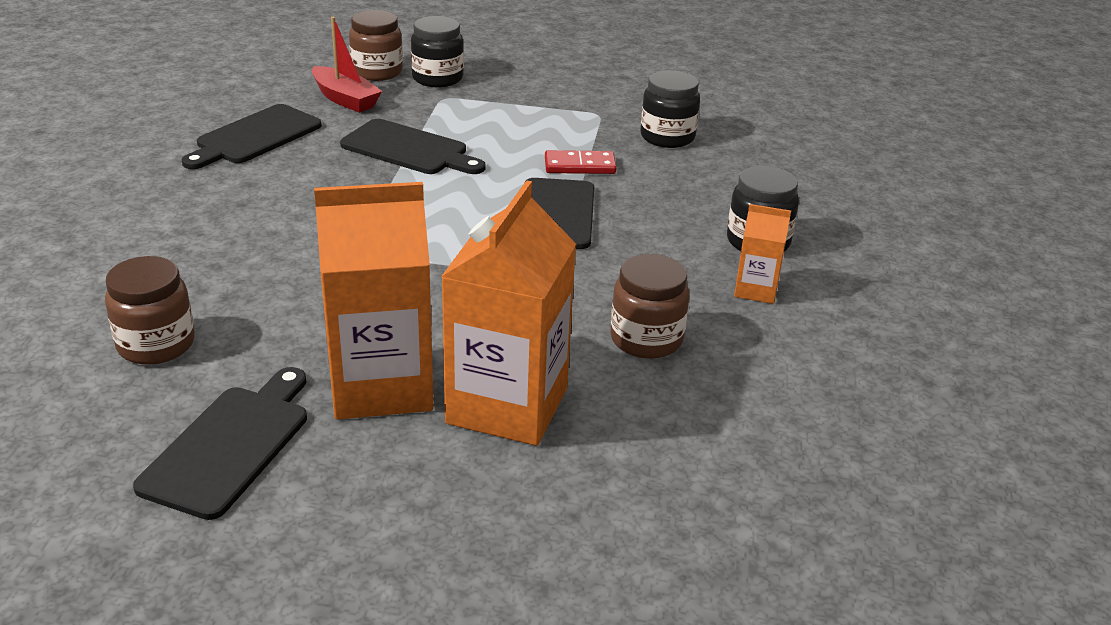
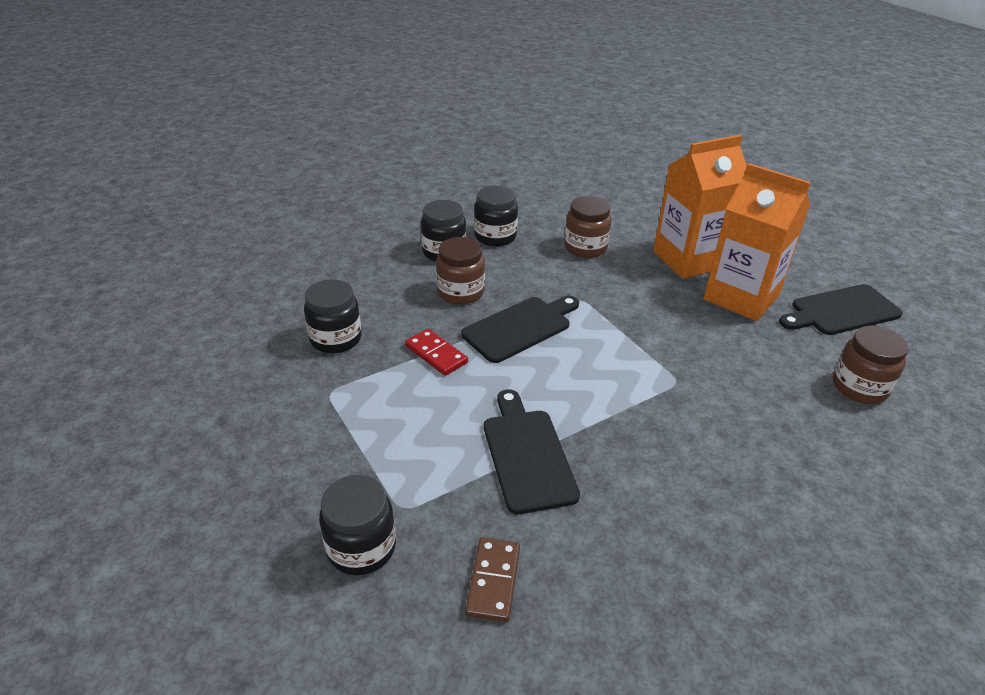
camera: 130 degrees left, 5 degrees up
(255, 137) = (644, 576): black cutting board -> none
(345, 99) = (493, 581): red boat -> brown domino
(377, 72) = (398, 615): brown jar -> brown jar (460, 292)
(756, 290) = (495, 236): orange carton -> black jar

